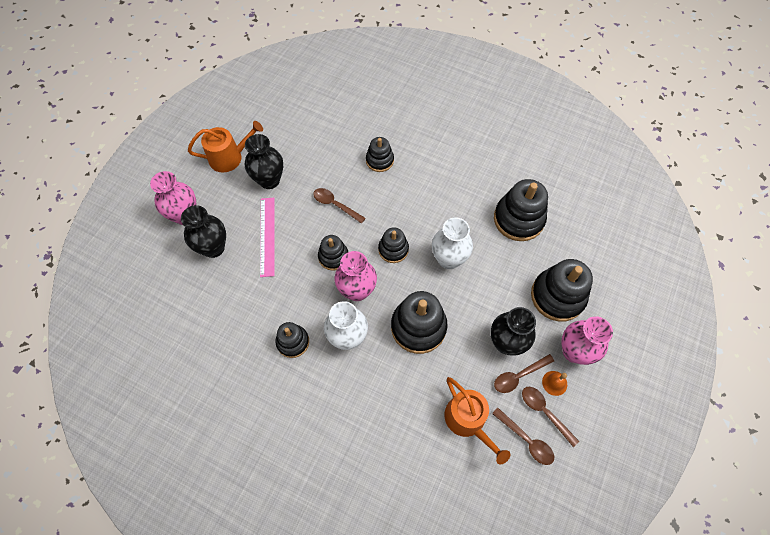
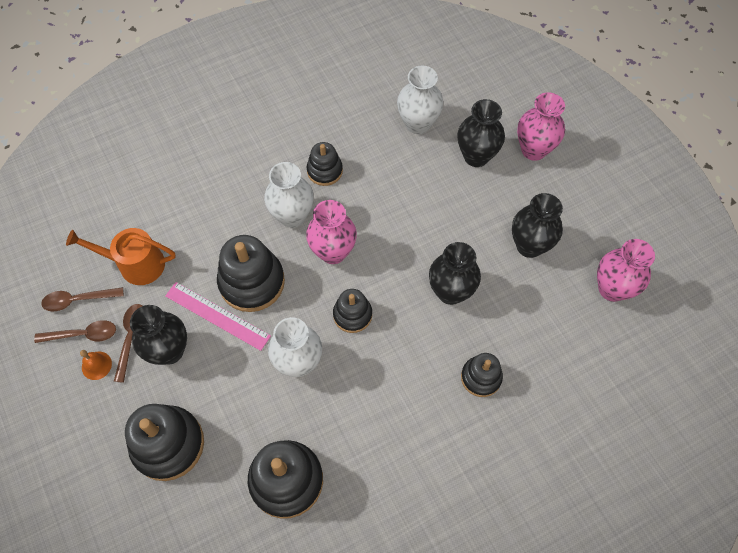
camera: 125 degrees right, 0 degrees up
(206, 303) = (418, 124): none -> white vase
(230, 157) = (588, 223): orange watering can -> none
(267, 236) = (456, 208): pink ruler -> pink ruler (217, 316)
(333, 257) = (387, 253): black stacking toy -> none
(335, 205) = (450, 292): brown spoon -> black vase
(574, 351) = (105, 410): pink vase -> pink vase (612, 289)

